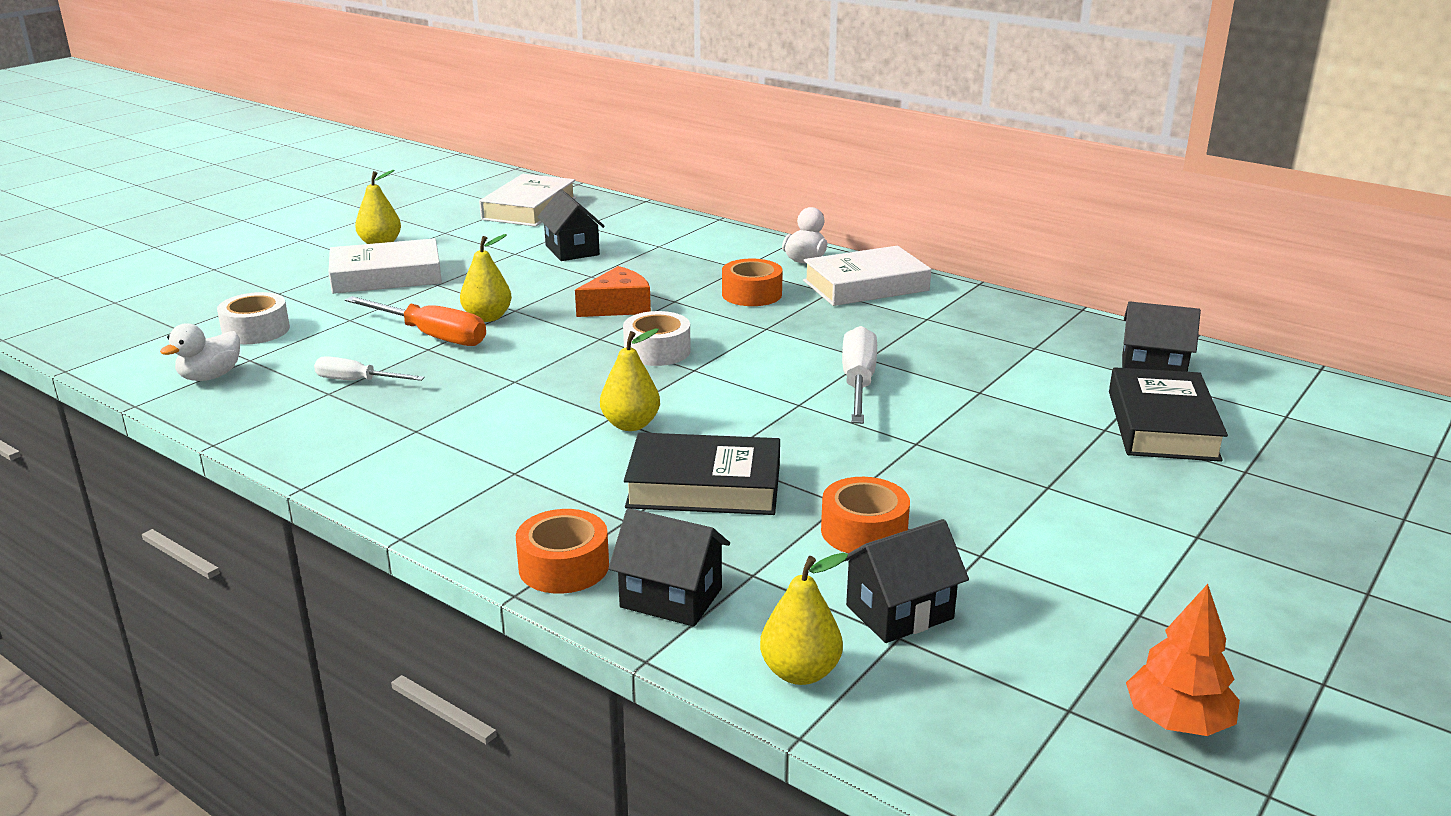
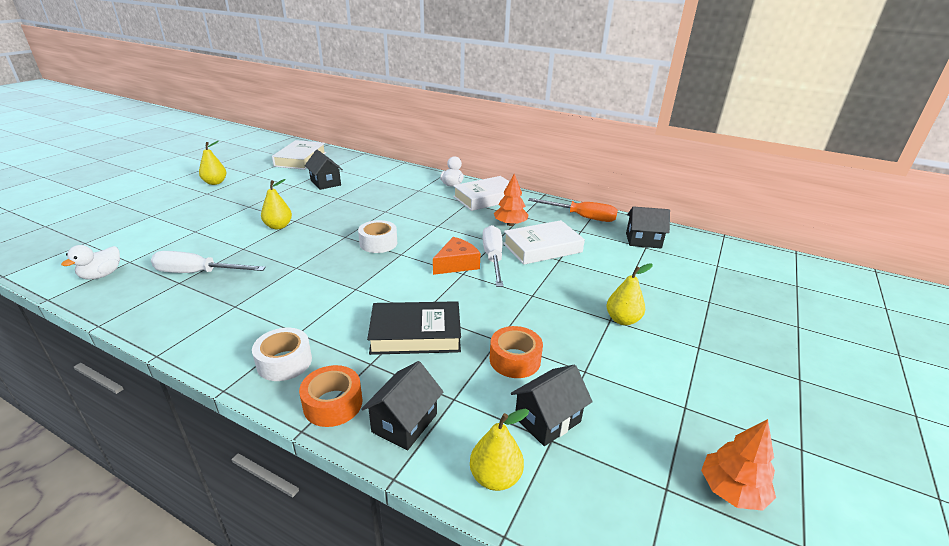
camera: 10 degrees left, 5 degrees up
(256, 330) = (135, 241): white tape -> white tape (284, 362)
(357, 381) = (198, 273): white screwdriver -> white screwdriver, size x1.61
(386, 276) = (218, 202): white book -> white book (542, 248)
(431, 336) = (245, 240): orange screwdriver -> orange screwdriver (581, 217)
(618, 306) = (354, 216): orange cheese -> orange cheese (456, 264)
(631, 425) = (367, 293): yellow pear -> yellow pear (622, 320)
(671, 598) = (404, 423): black house -> black house turned 75 degrees counterclockwise
(751, 294) = (427, 205): orange tape -> none
(902, 331) = (510, 224): none -> orange tree
(1162, 425) = (658, 275): black book -> none

